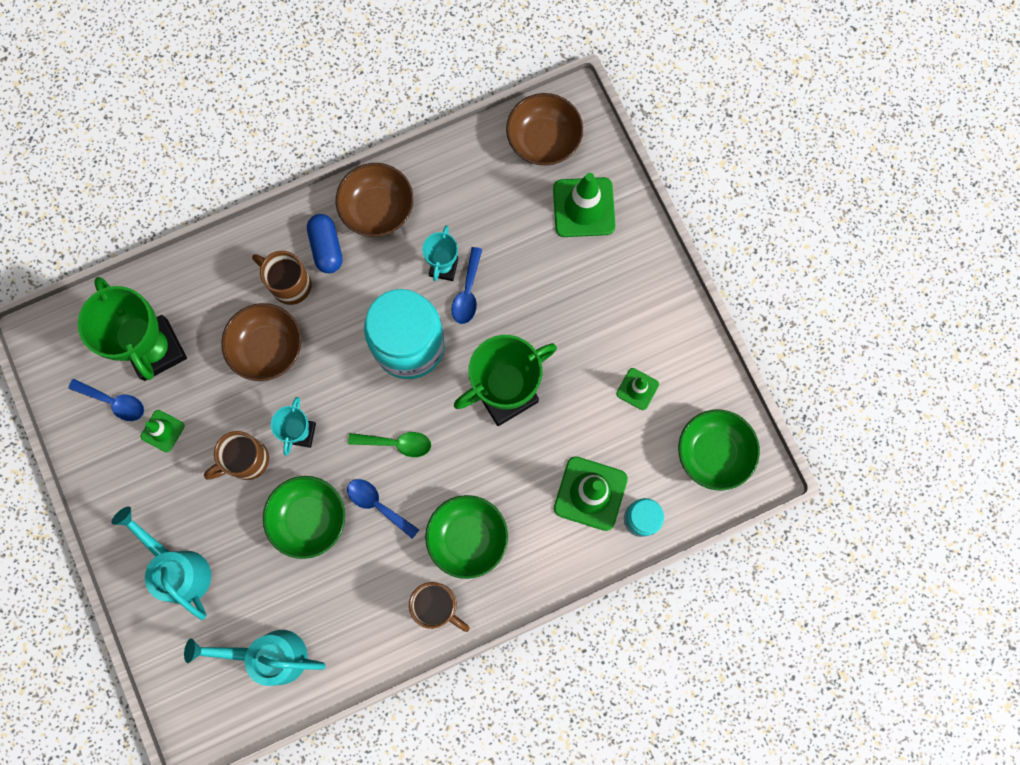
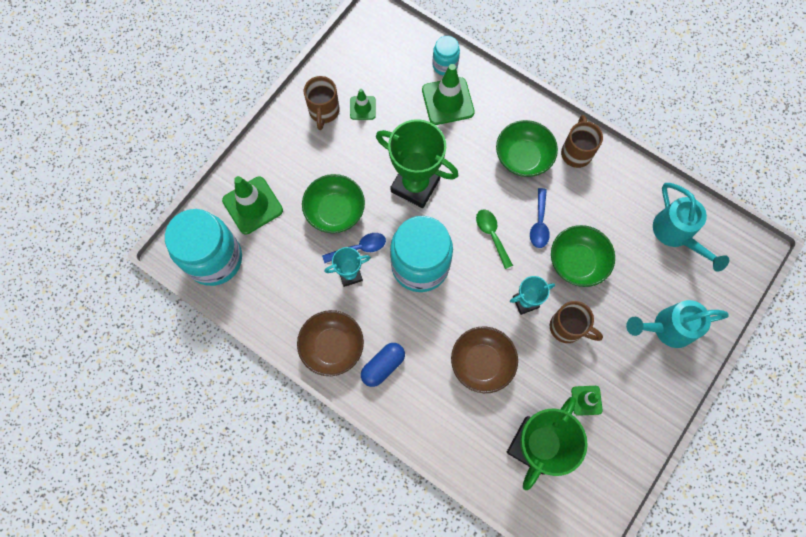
camera: 120 degrees left, 5 degrees down
(114, 402) = (590, 451): blue spoon -> none
(178, 568) = (666, 328): turquoise watering can -> turquoise watering can turned 60 degrees clockwise
(289, 284) = (426, 376): brown mug -> brown mug (324, 112)
(543, 140) = (214, 259): brown bowl -> turquoise jar
(713, 453) = (377, 45): green bowl -> green bowl (335, 211)

